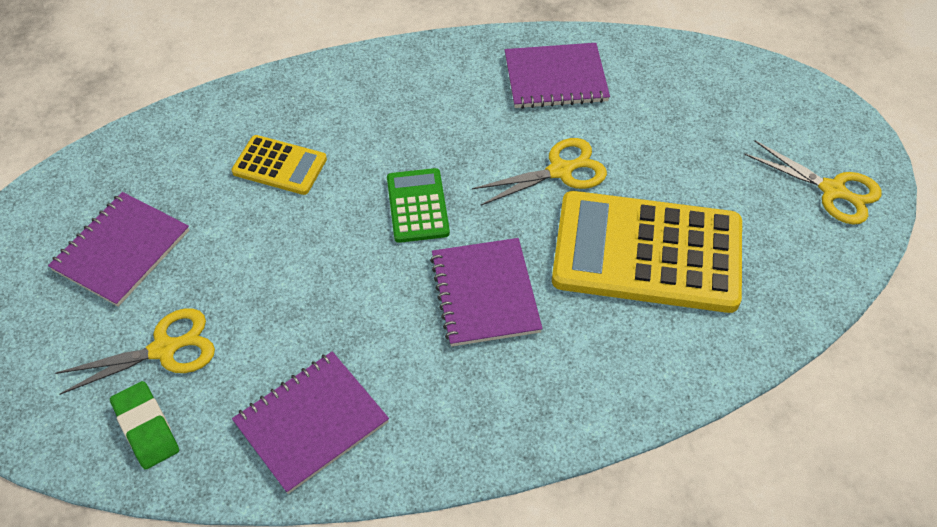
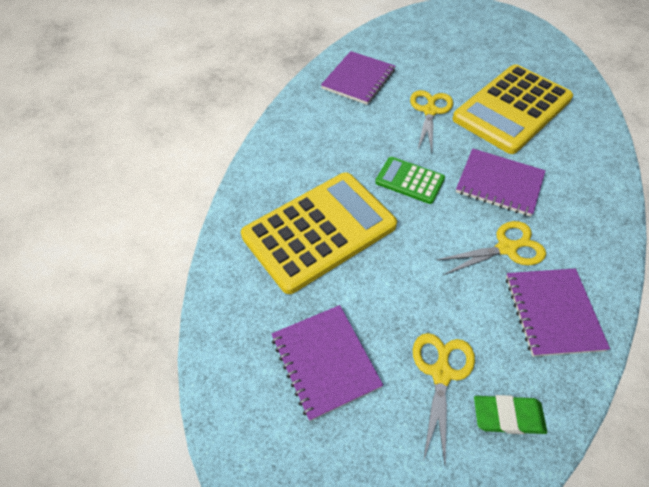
camera: 55 degrees left, 0 degrees up
(279, 166) = (319, 231): yellow calculator -> yellow calculator, size x2.07
(832, 190) = (514, 34): yellow scissors -> yellow scissors (506, 248)

